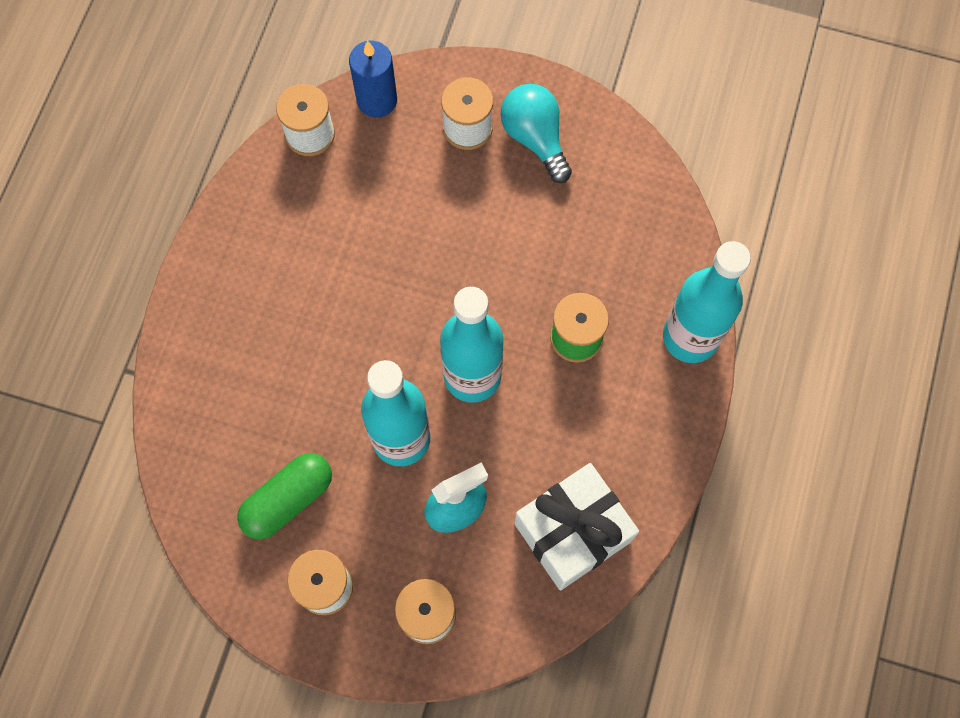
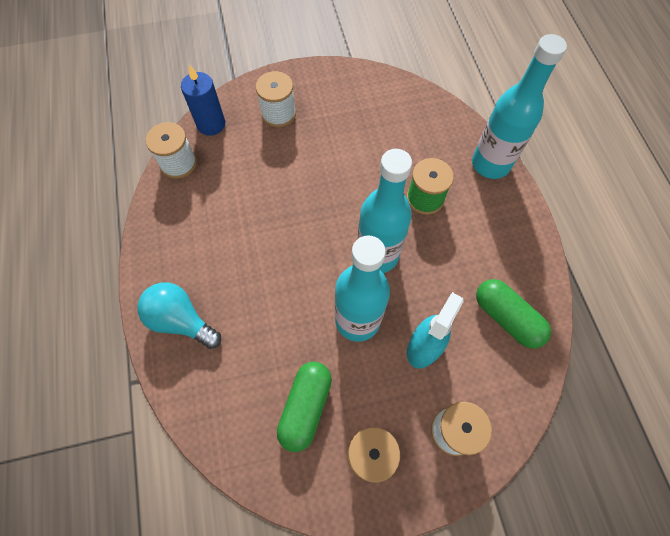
camera: 30 degrees left, 5 degrees down
(535, 138) = (323, 100): turquoise light bulb -> turquoise light bulb (181, 320)
(572, 532) = (506, 317): white gift -> green capsule

